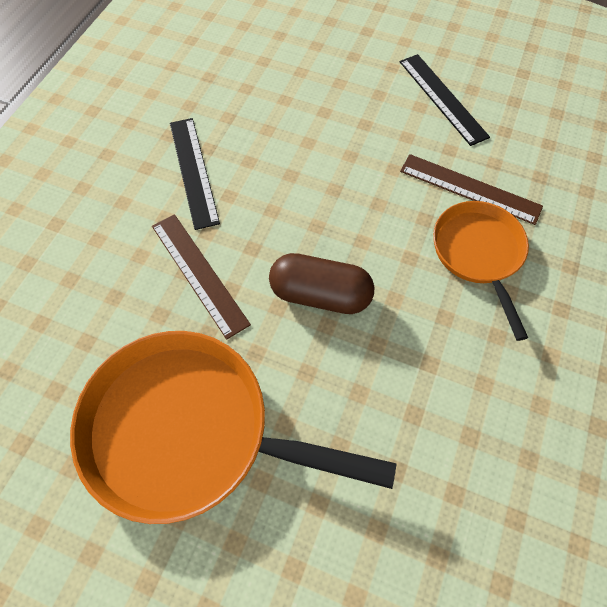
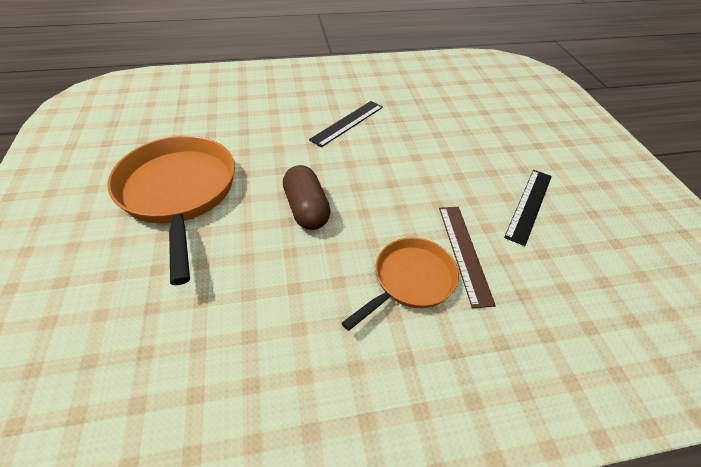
camera: 55 degrees right, 15 degrees down
(199, 273) = (281, 154): brown ruler -> none

